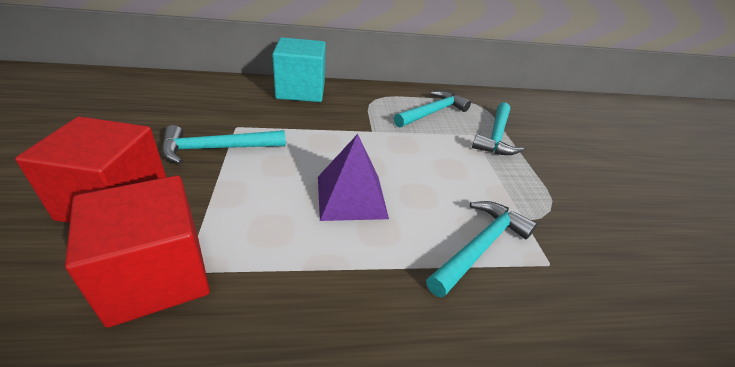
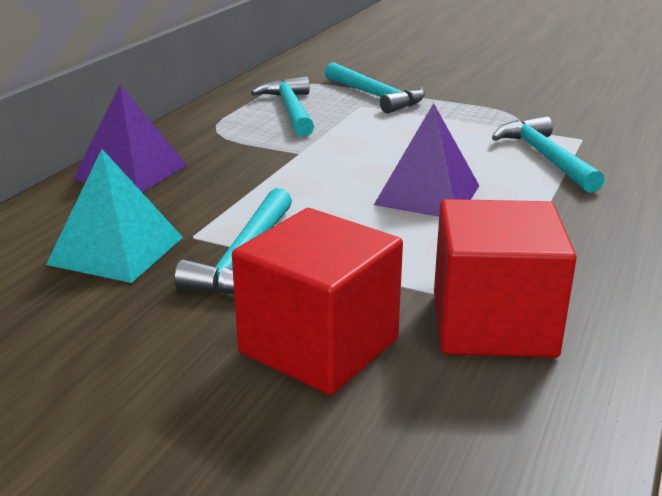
camera: 55 degrees left, 10 degrees down
(209, 111) = (116, 250): none -> turquoise pyramid
(301, 91) = (131, 172): turquoise cube -> purple pyramid

